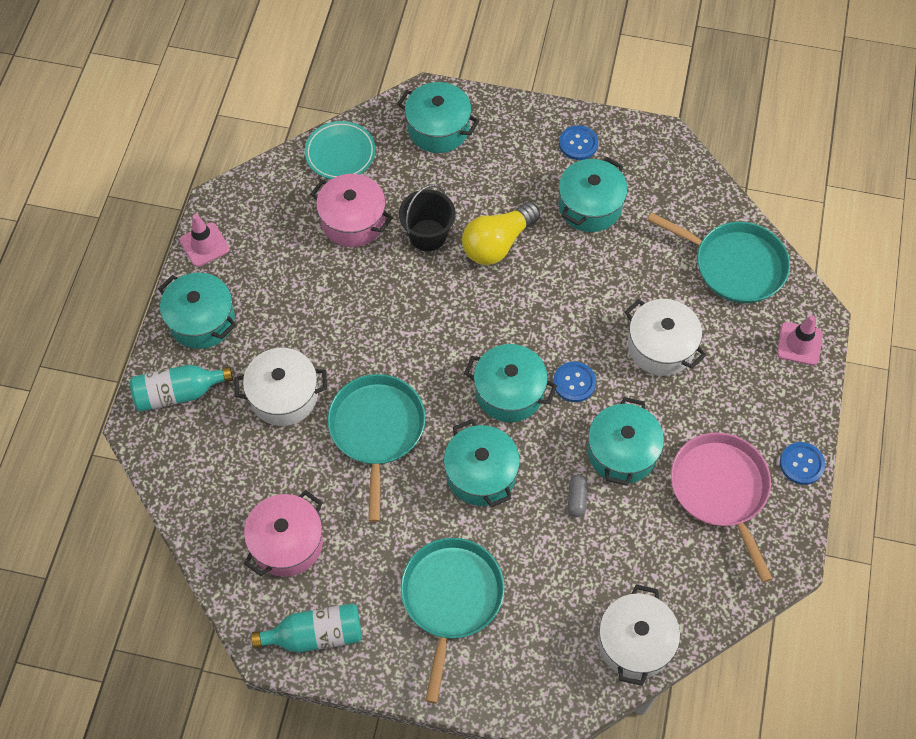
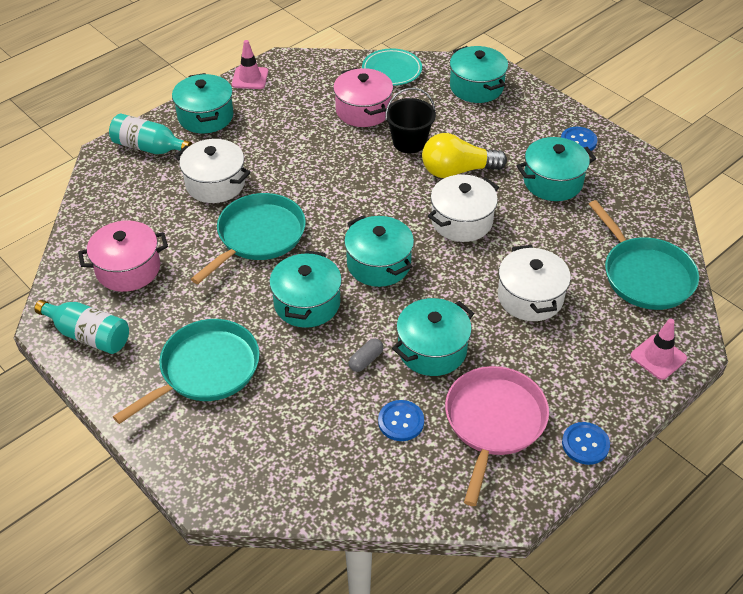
camera: 35 degrees right, 15 degrees down
(574, 382) = (436, 284): blue button -> blue button (401, 421)
(635, 643) = (318, 488): white pot -> white pot (461, 221)

